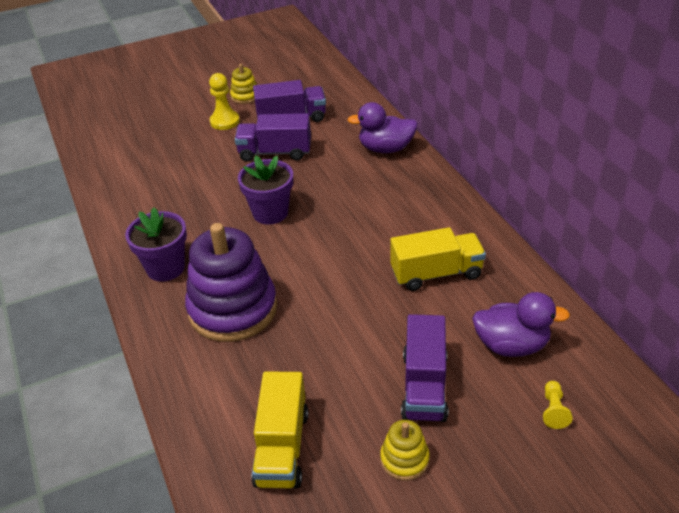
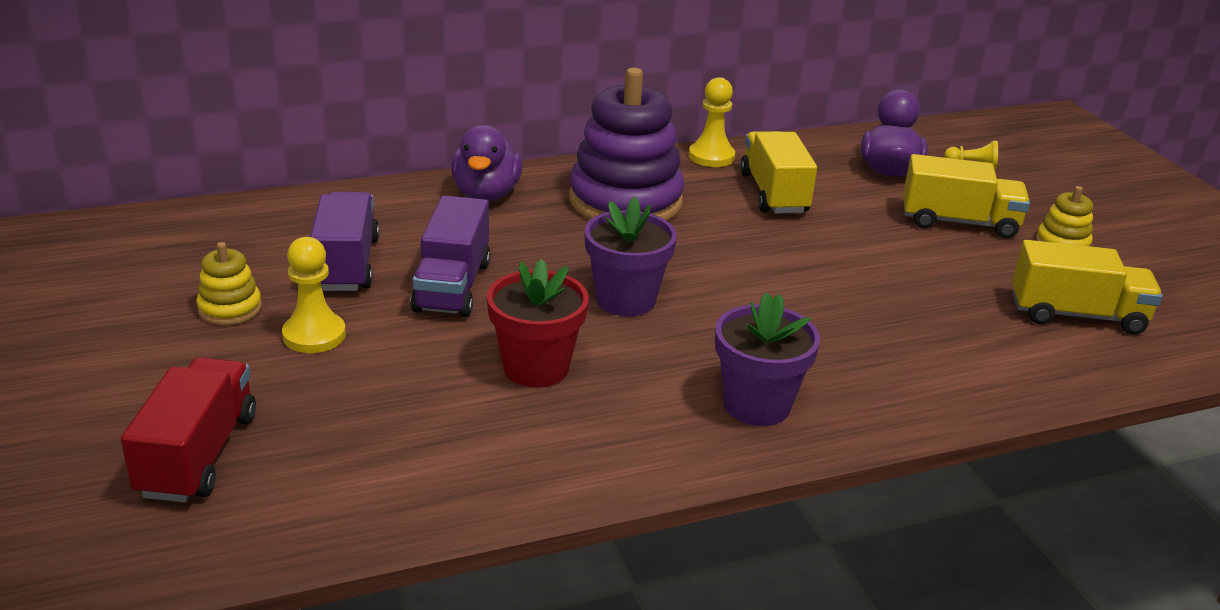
camera: 90 degrees left, 10 degrees down
(137, 113) = (198, 455): none -> red truck
(199, 188) = (536, 368): none -> red flower pot
(233, 309) = (849, 342): purple stacking toy -> purple stacking toy (625, 201)
(424, 386) = (959, 222): purple truck -> yellow truck
(487, 239) = (711, 156): none -> yellow pawn

